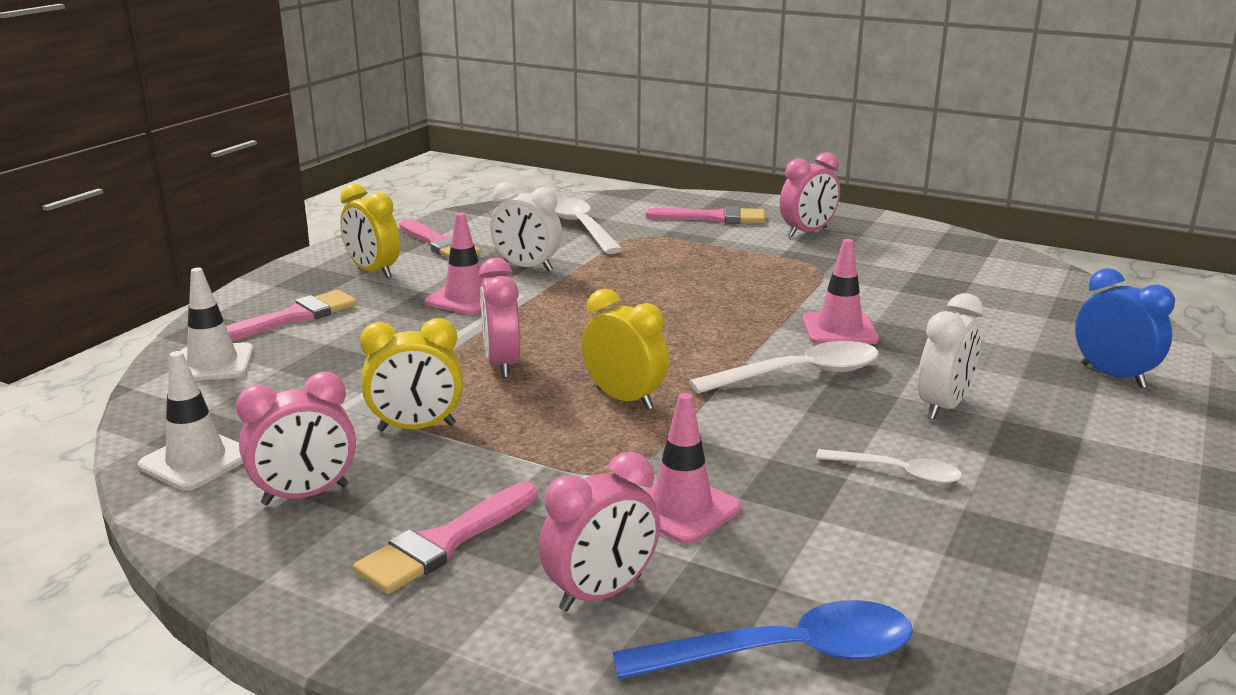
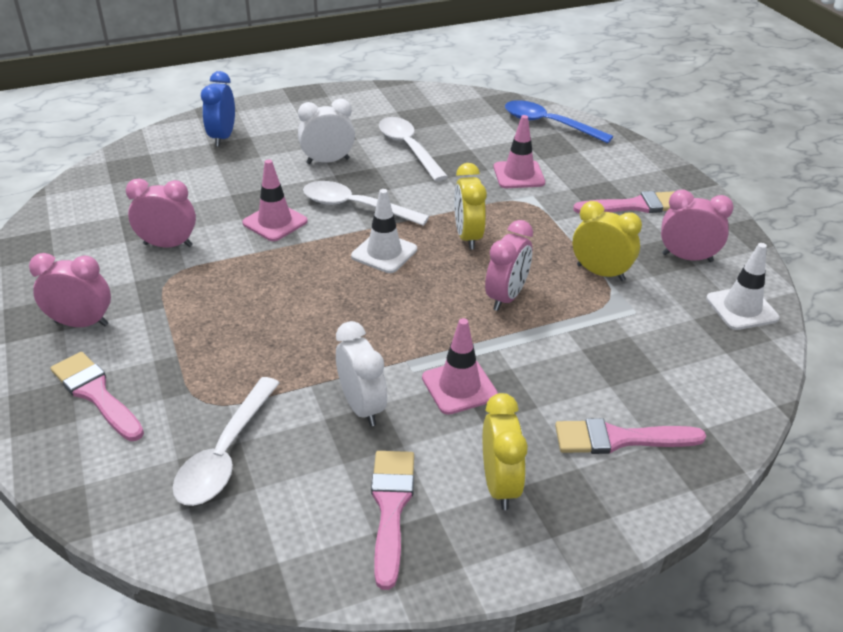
camera: 140 degrees left, 15 degrees up
(213, 363) = (709, 404): white traffic cone -> white traffic cone (384, 253)
(601, 593) = (589, 163): pink clock -> pink clock (168, 245)
(897, 473) = (408, 148): white spoon -> white spoon, size x1.65

